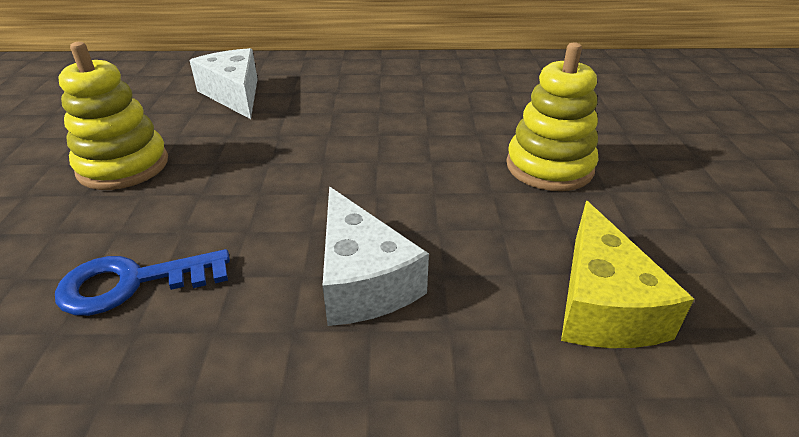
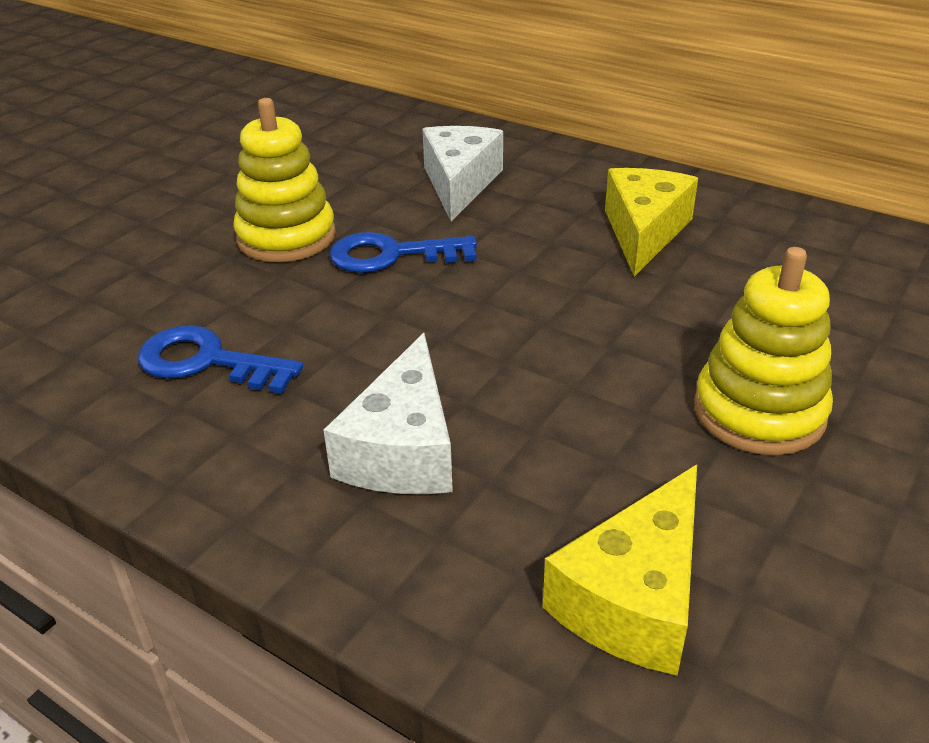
camera: 35 degrees right, 0 degrees up
(225, 153) = (391, 255): none -> blue key
(385, 91) = (643, 232): none -> yellow cheese

